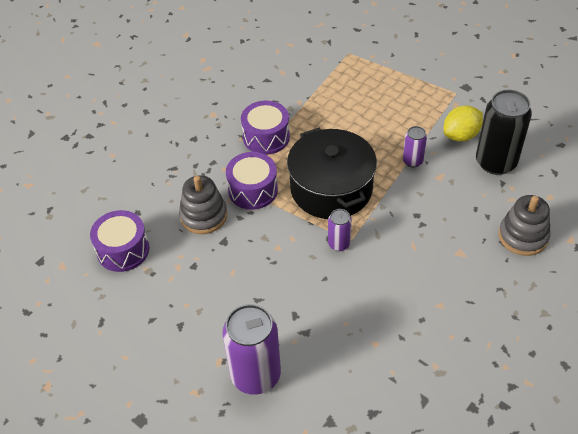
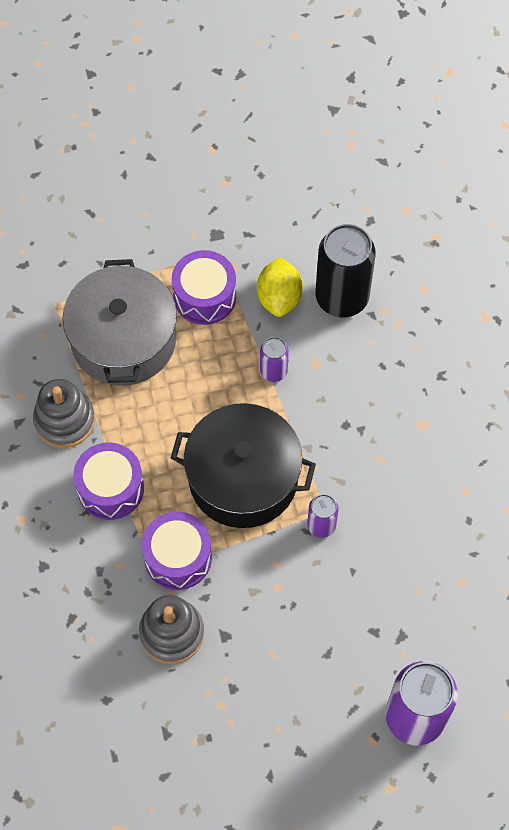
camera: 55 degrees left, 15 degrees up
(123, 250) = (150, 749): purple drum -> purple drum (204, 296)
(359, 89) = (123, 340): none -> grey pot
(523, 236) = (448, 354): grey stacking toy -> grey stacking toy (65, 420)

